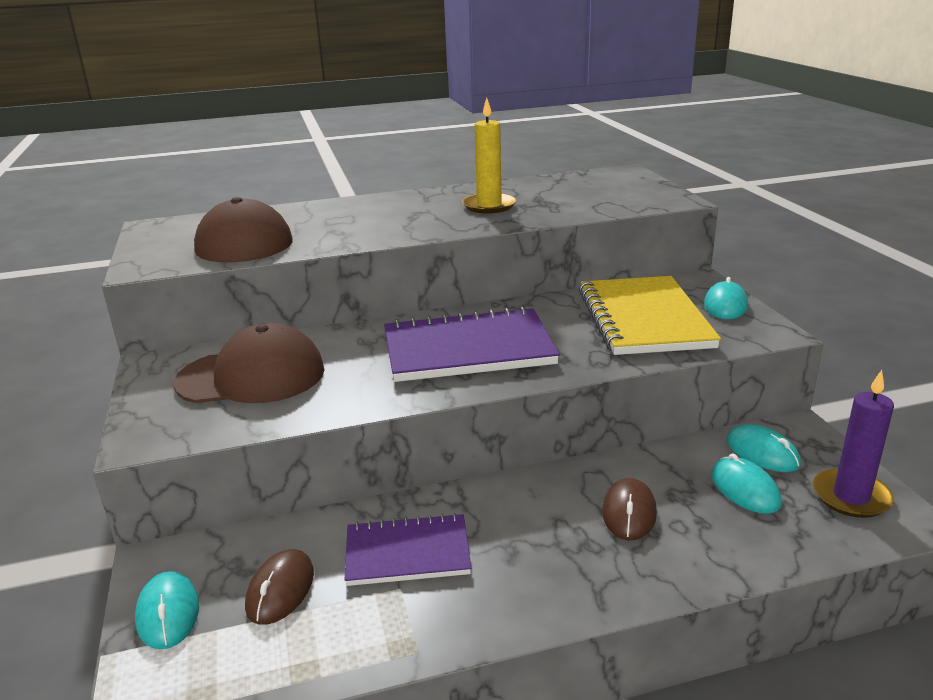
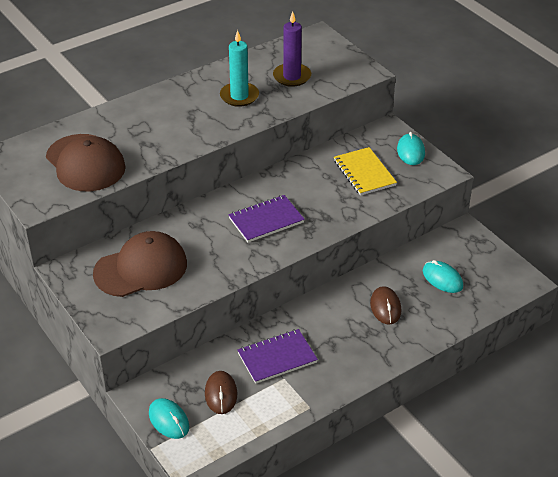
camera: 20 degrees left, 15 degrees up
(468, 349) = (266, 220): purple notebook -> purple notebook, size x0.62
(489, 206) = (239, 96): yellow candle -> turquoise candle
(644, 319) = (364, 173): yellow notebook -> yellow notebook, size x0.62
(762, 452) = (447, 251): turquoise mouse -> none
(851, 497) = (497, 272): purple candle -> purple candle (292, 77)

